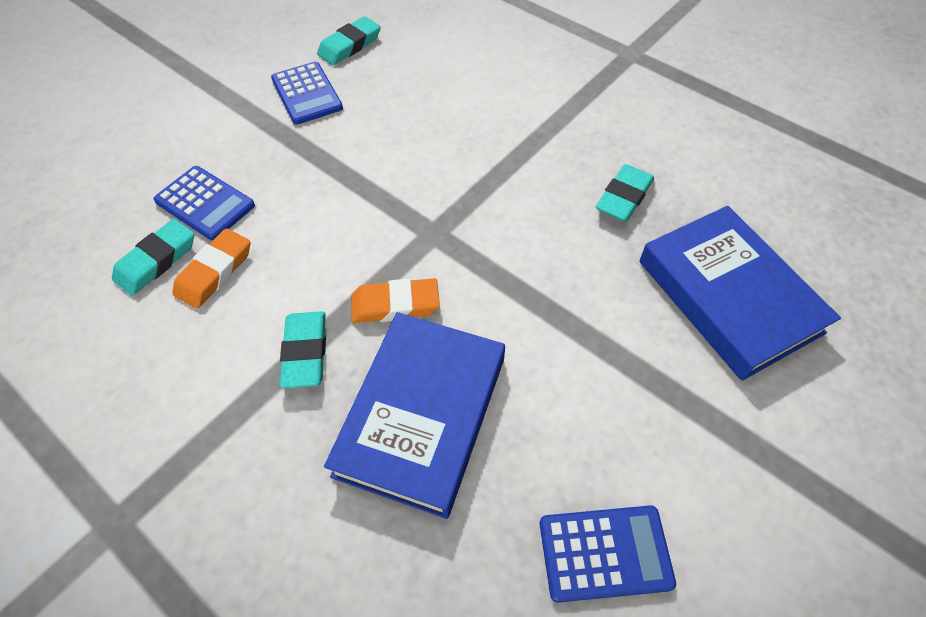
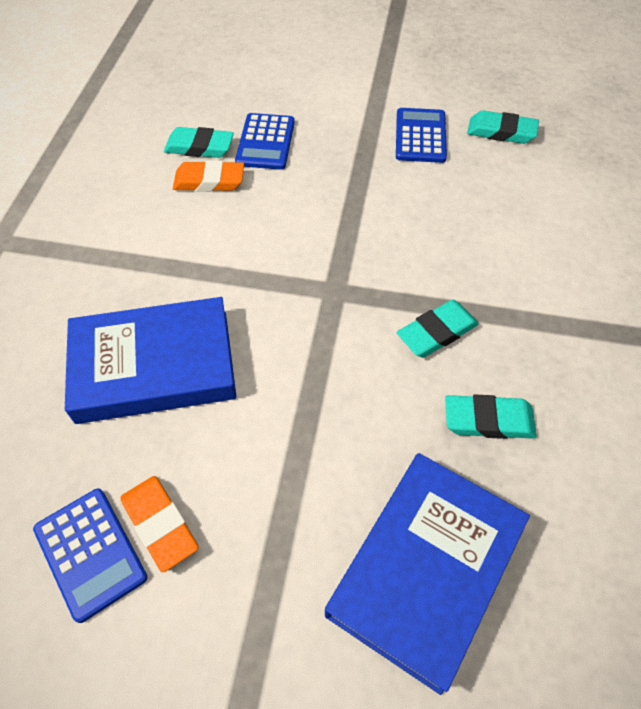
camera: 60 degrees right, 0 degrees up
(305, 352) = (171, 267): turquoise eraser -> turquoise eraser (437, 332)
(307, 94) = (420, 136): blue calculator -> blue calculator turned 150 degrees clockwise
(395, 304) = (246, 300): orange eraser -> orange eraser (160, 524)

